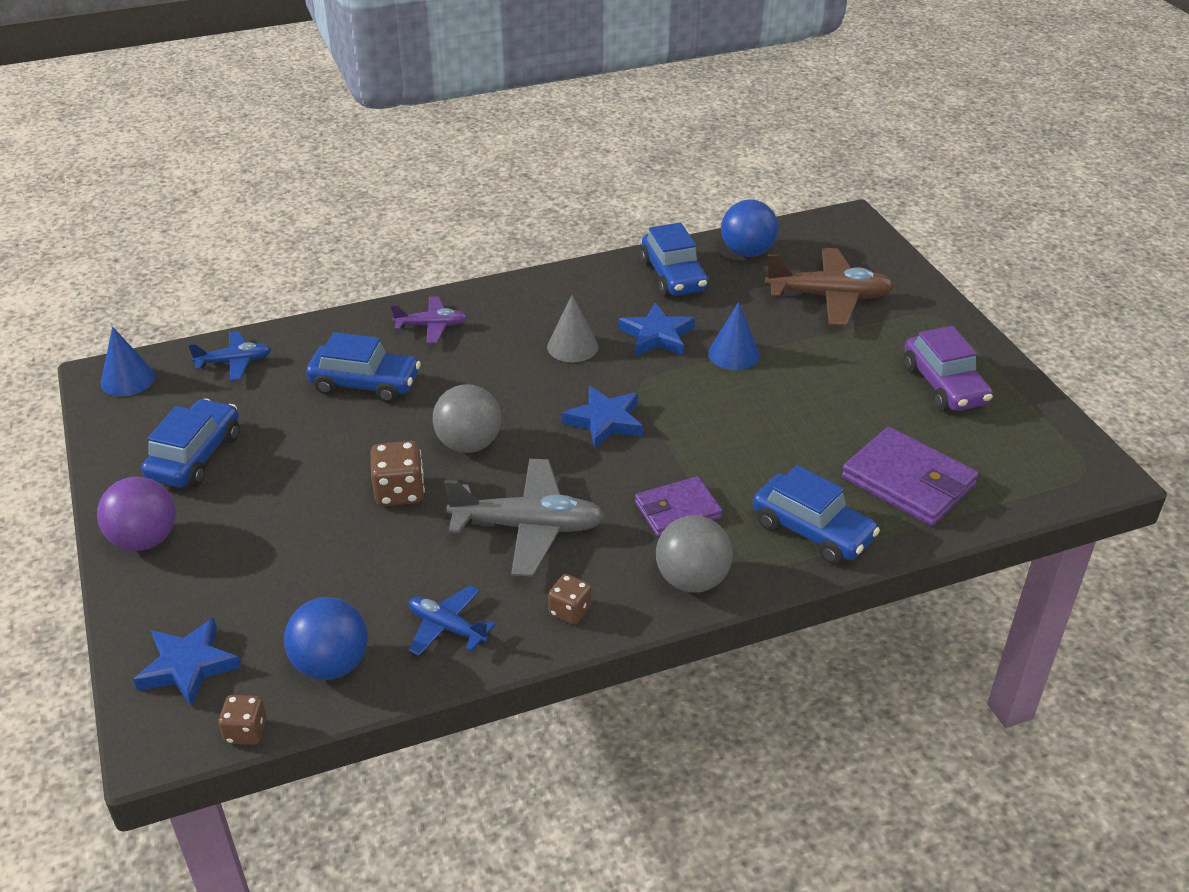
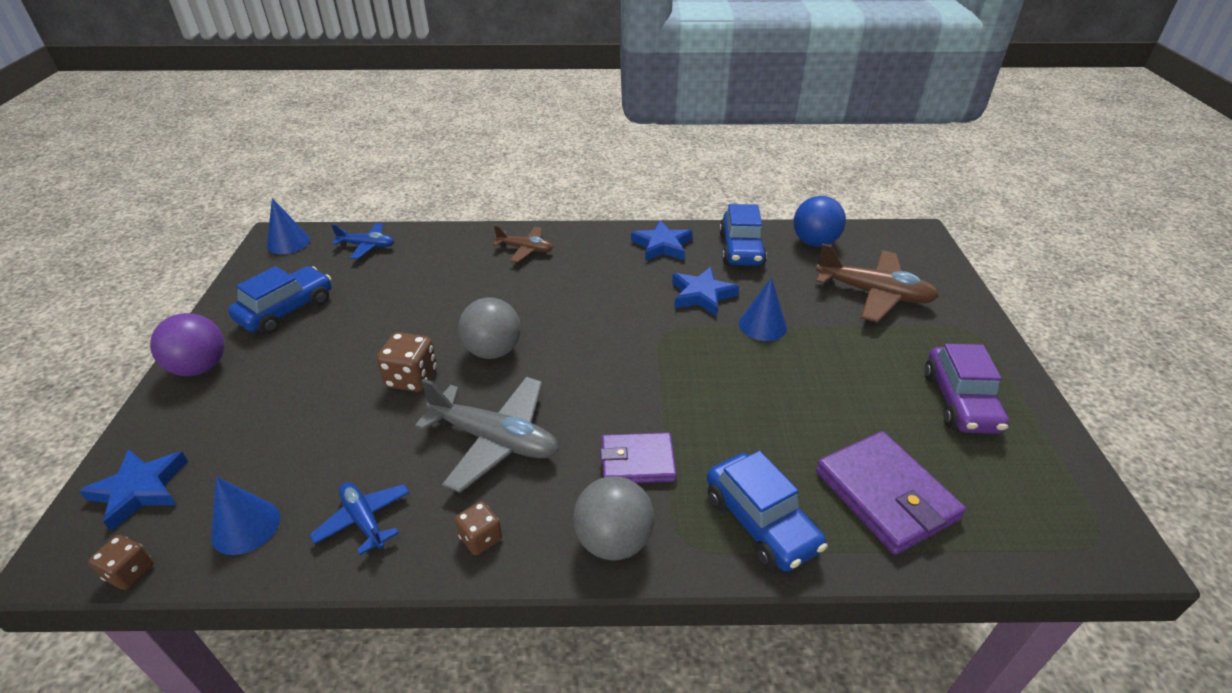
camera: 20 degrees right, 0 degrees up
(331, 664) = (246, 526): blue ball -> blue cone
(365, 384) = (447, 283): blue car -> none
(431, 326) = (525, 249): purple plane -> brown plane
(572, 346) = (626, 288): grey cone -> none
(605, 421) = (617, 359): blue star -> blue star (662, 245)

